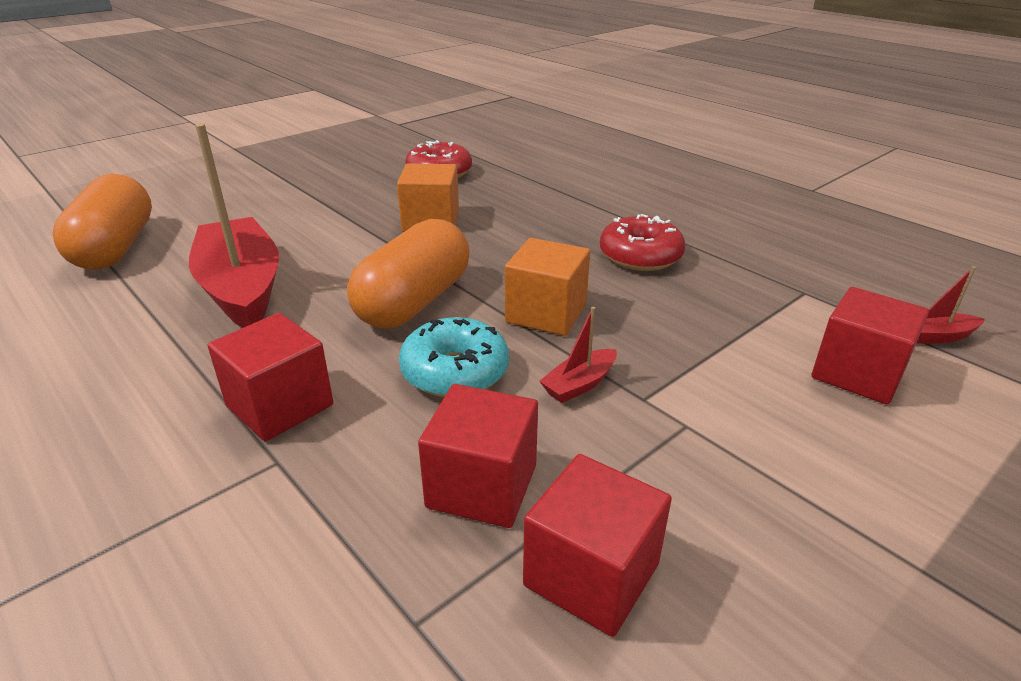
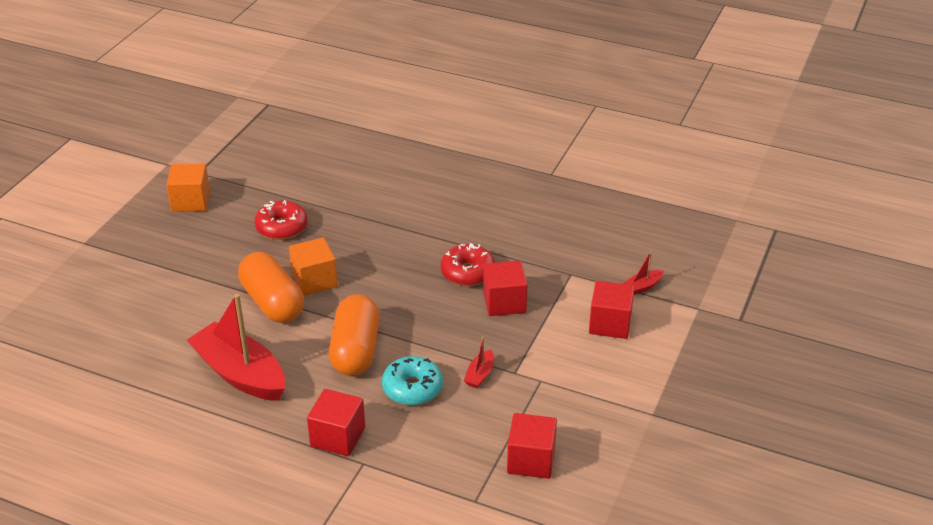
camera: 25 degrees left, 5 degrees up
(115, 248) = (115, 370): orange capsule -> orange capsule (272, 303)
(482, 486) = (465, 441): red cube -> red cube (504, 302)
(546, 313) = (437, 334): orange cube -> orange cube (191, 201)

